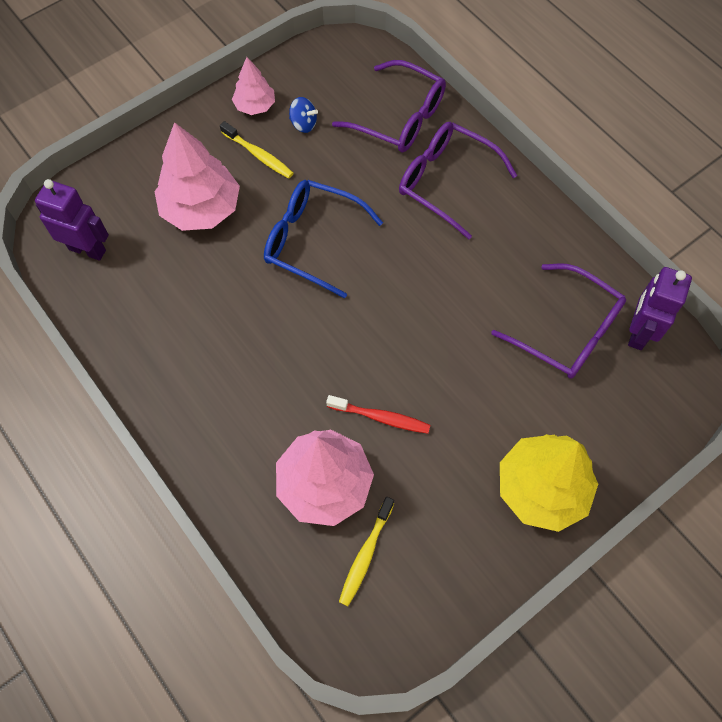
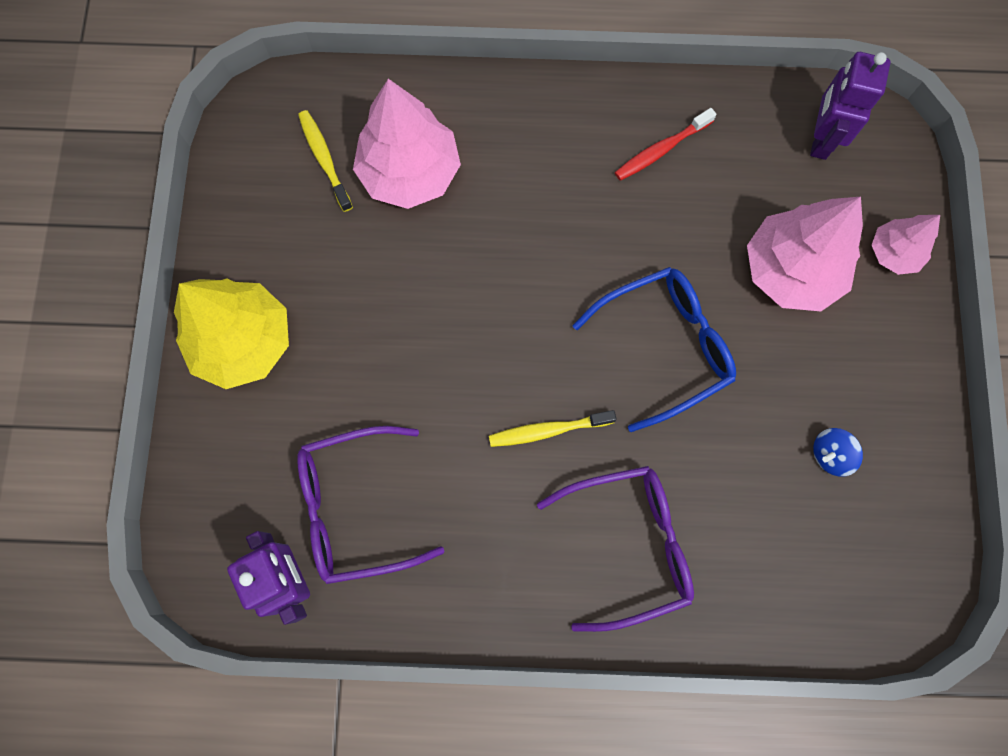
camera: 130 degrees right, 10 degrees up
(87, 249) = (820, 139): purple robot -> purple robot turned 135 degrees clockwise
(255, 106) = (897, 422): pink tree -> pink tree (894, 253)
(259, 155) = (820, 375): yellow toothbrush -> yellow toothbrush (548, 430)
(381, 417) = (426, 263): red toothbrush -> red toothbrush (661, 150)
(399, 118) = (758, 569): purple glasses -> none

